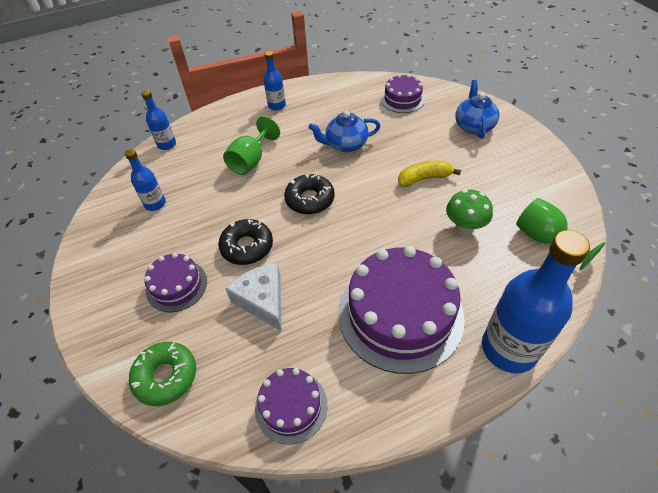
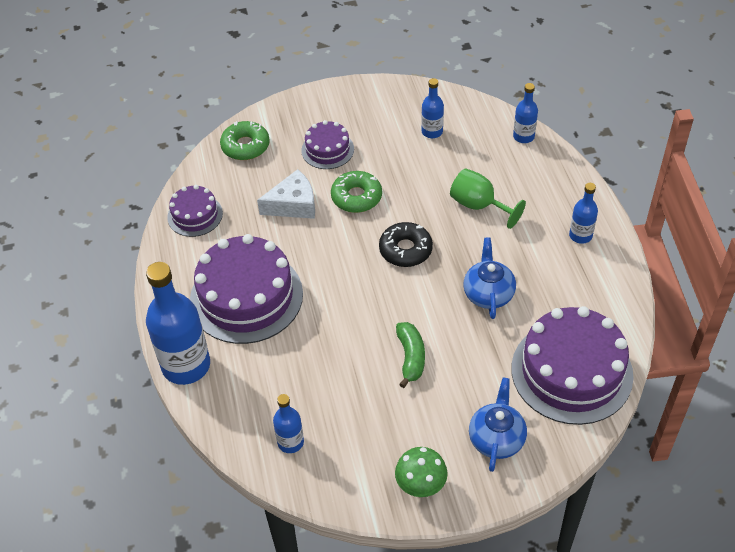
camera: 100 degrees right, 0 degrees up
(247, 247) = (356, 197): black donut -> green donut
(402, 99) = (571, 372): purple cake -> purple cake, size x1.92
(424, 178) = (411, 357): yellow banana -> green banana
(464, 228) = (327, 374): green mushroom -> green mushroom (420, 487)
(473, 126) = (496, 438): blue teapot -> blue teapot turned 90 degrees counterclockwise
(544, 239) = (290, 442): green goblet -> blue bottle

